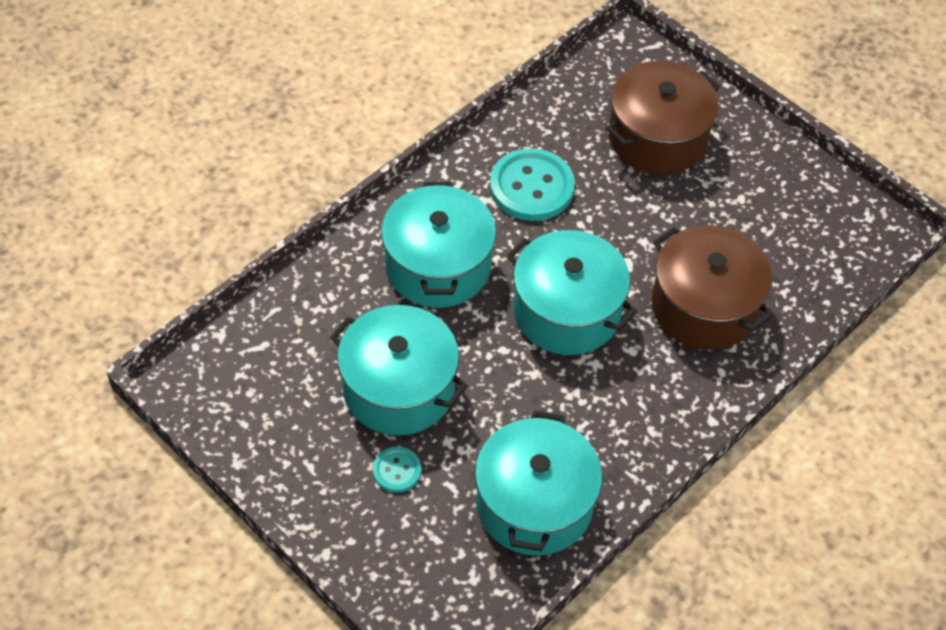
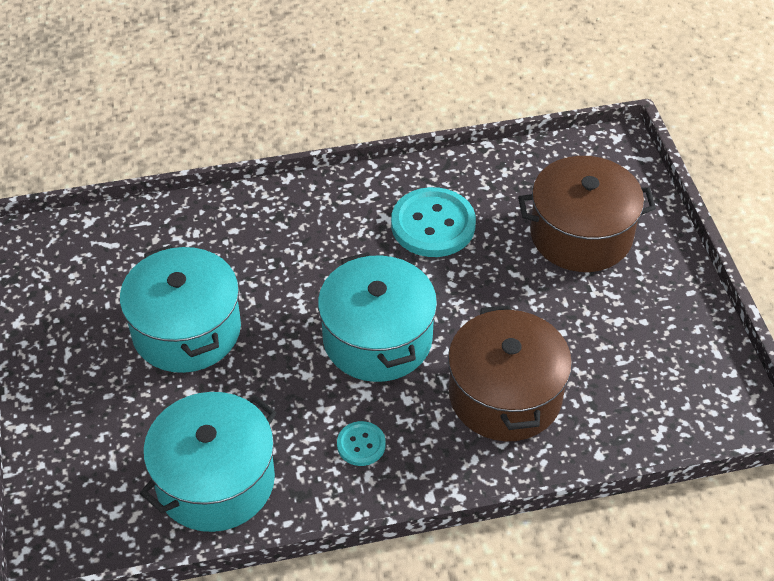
camera: 35 degrees right, 5 degrees down
(397, 470) = (129, 393): turquoise button -> turquoise button (361, 444)
(438, 266) = (300, 250): turquoise pot -> none

